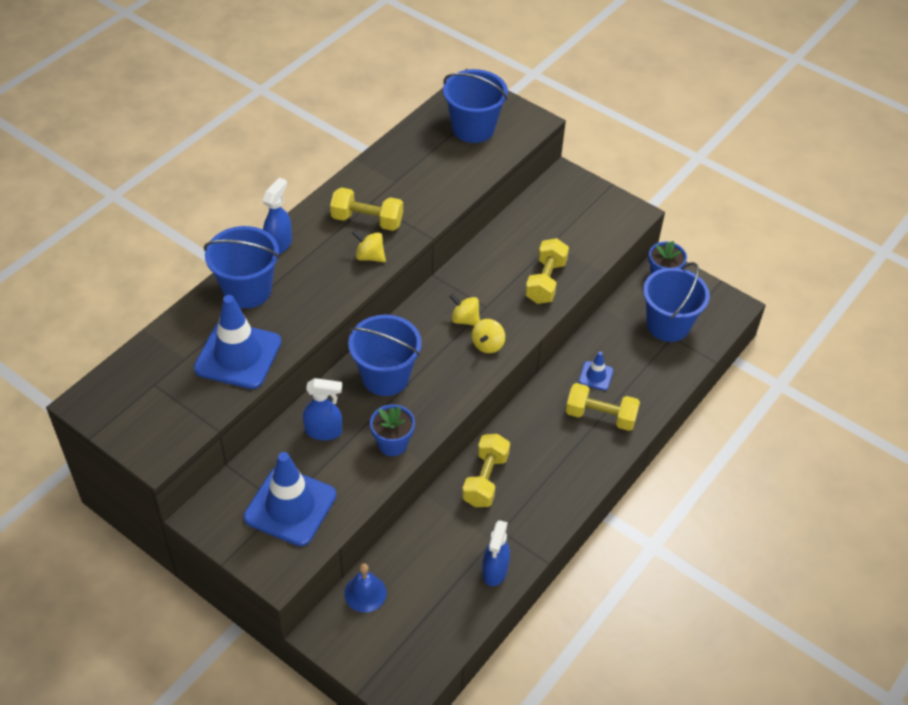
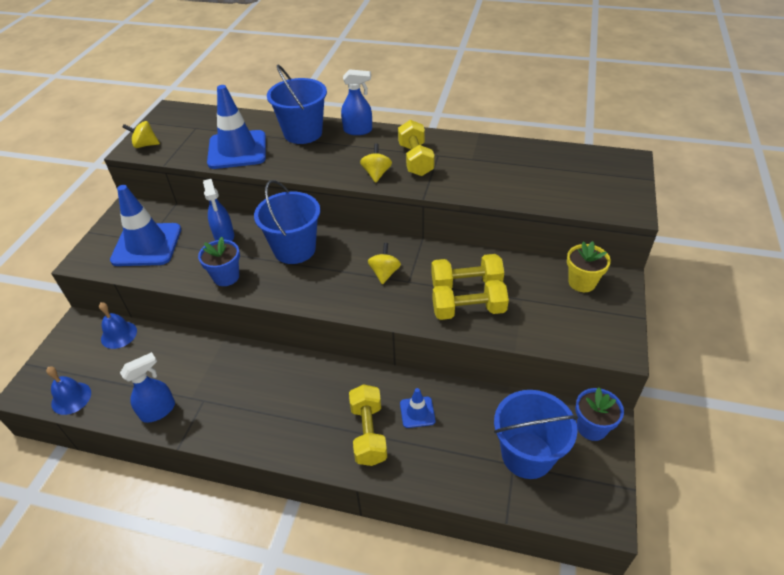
camera: 70 degrees right, 5 degrees down
(436, 649) = (71, 398): none -> blue bell
(473, 128) = (579, 178): blue bucket -> none
(485, 479) = (255, 370): yellow dumbbell -> yellow dumbbell (466, 284)
(487, 345) = (364, 297): yellow spinning top -> yellow spinning top (145, 145)
(494, 571) = (158, 410): blue spray bottle -> blue spray bottle turned 150 degrees clockwise
(555, 198) = (582, 282): none -> yellow flower pot

